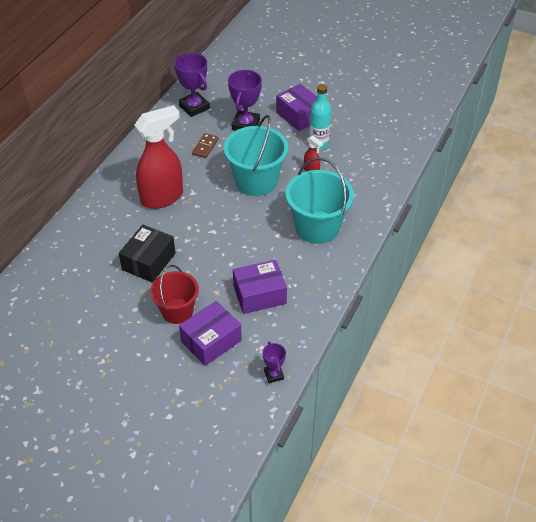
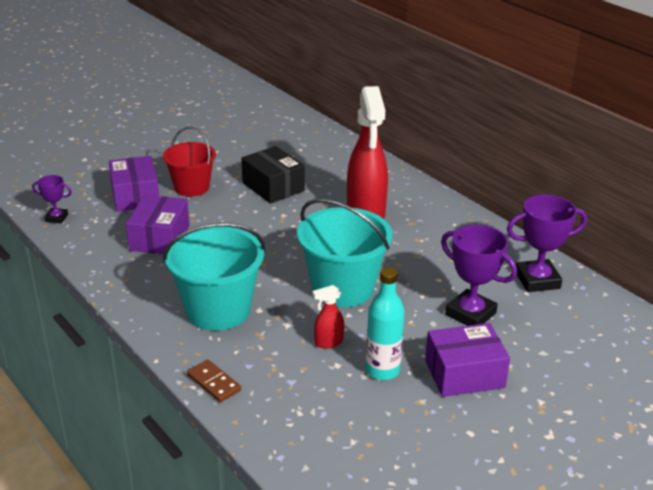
camera: 115 degrees right, 15 degrees down
(205, 147) = (441, 267): brown domino -> brown domino (214, 383)

